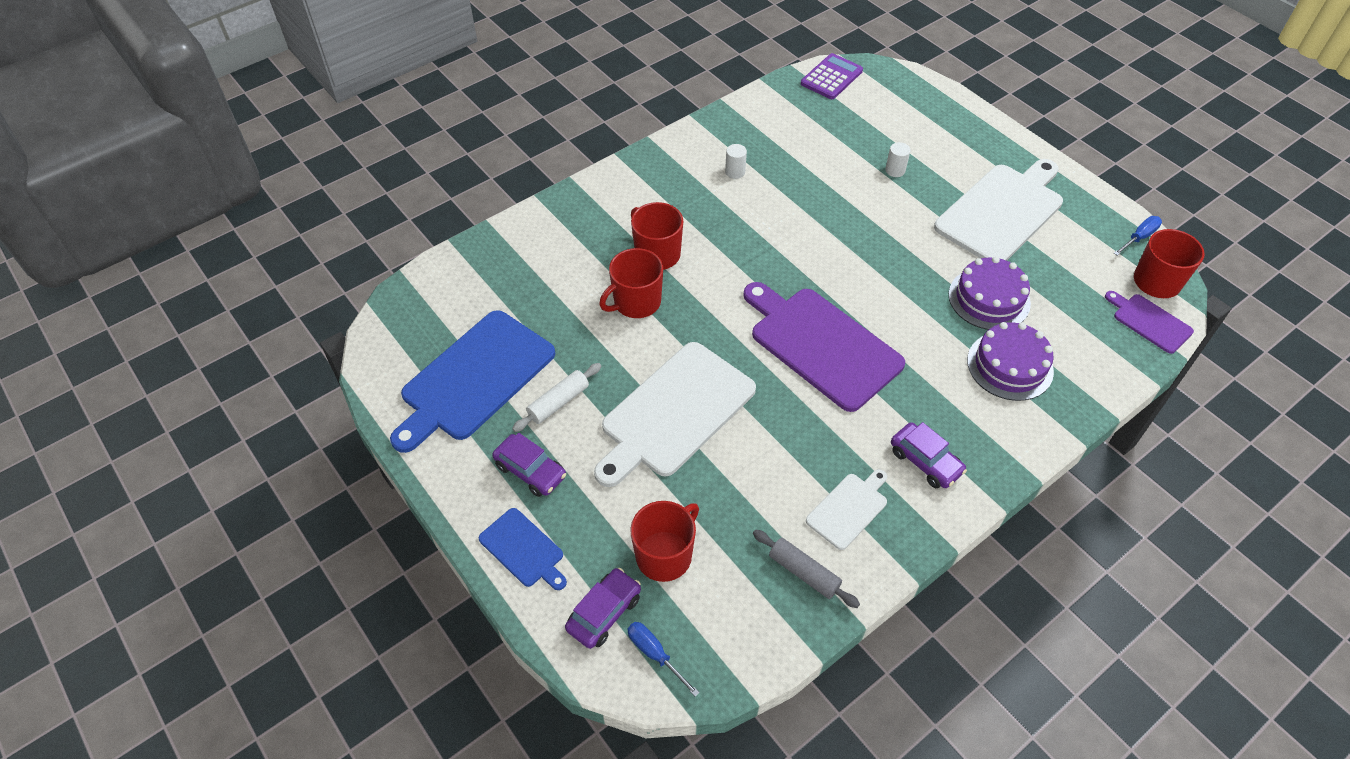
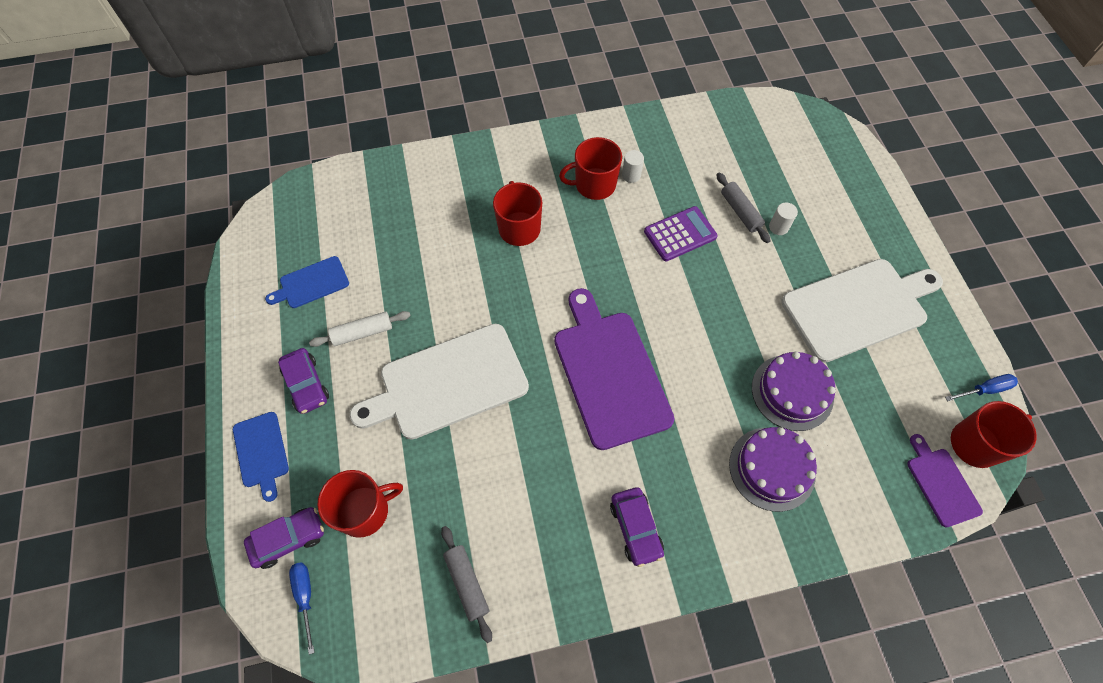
camera: 25 degrees right, 10 degrees up
(474, 378) = (311, 283): blue cutting board -> blue cutting board, size x0.50
(636, 302) = (476, 267): red mug -> red mug (594, 185)
(831, 77) = (773, 113): purple calculator -> purple calculator (680, 234)
(849, 509) = (540, 542): white cutting board -> none
(854, 169) = (740, 212): none -> grey rolling pin

